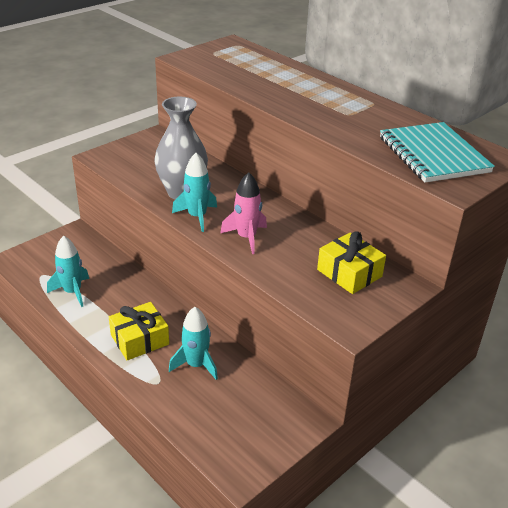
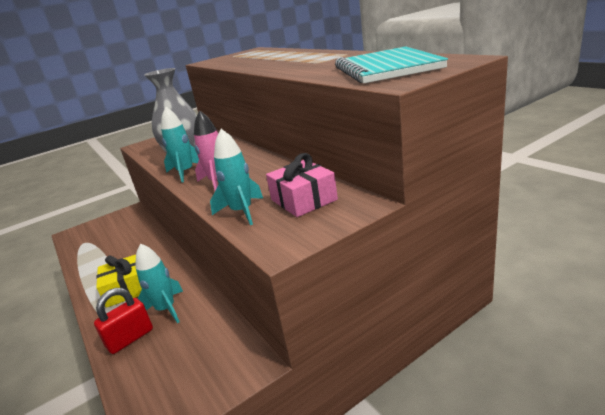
camera: 15 degrees right, 10 degrees down
(72, 292) = (98, 253): turquoise rocket -> turquoise rocket (242, 212)
(174, 394) = (130, 338): none -> red padlock
(349, 273) = (303, 200): yellow gift -> pink gift

